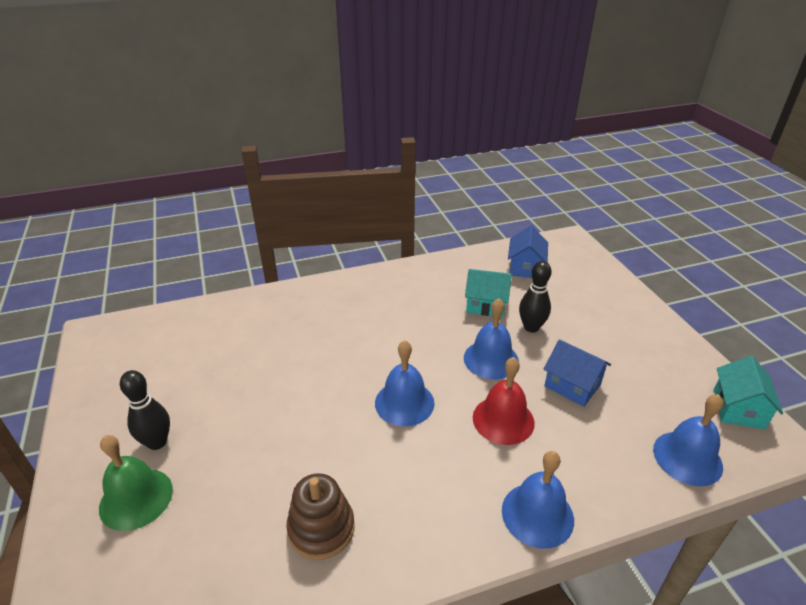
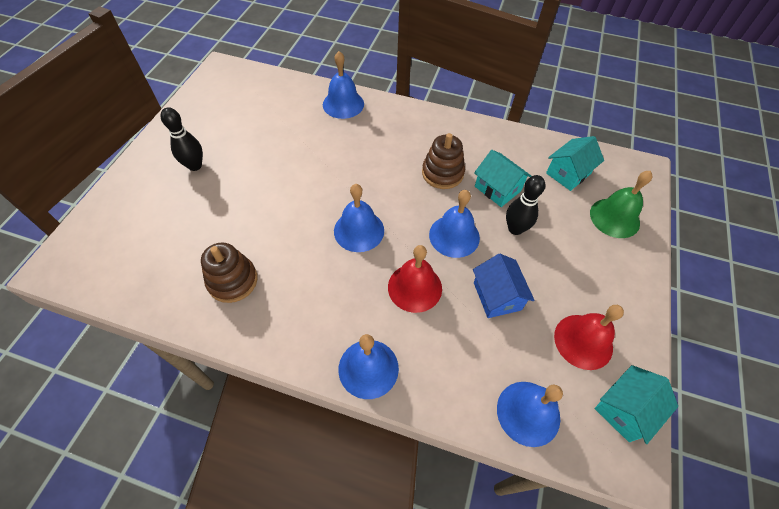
camera: 35 degrees right, 20 degrees up
(136, 498) = (158, 195): green bell -> green bell (614, 217)
(275, 304) = (343, 104): none -> blue bell
(429, 316) = (442, 173): none -> brown stacking toy
(525, 267) = (568, 173): blue house -> turquoise house
(663, 379) = (583, 341): none -> red bell

